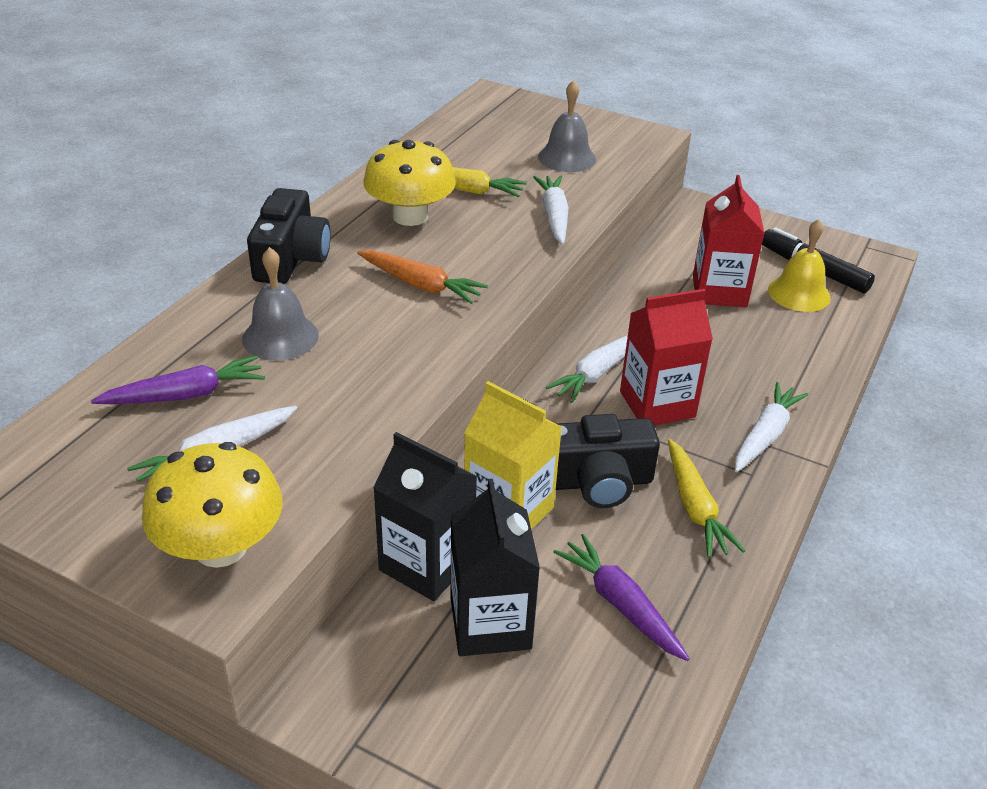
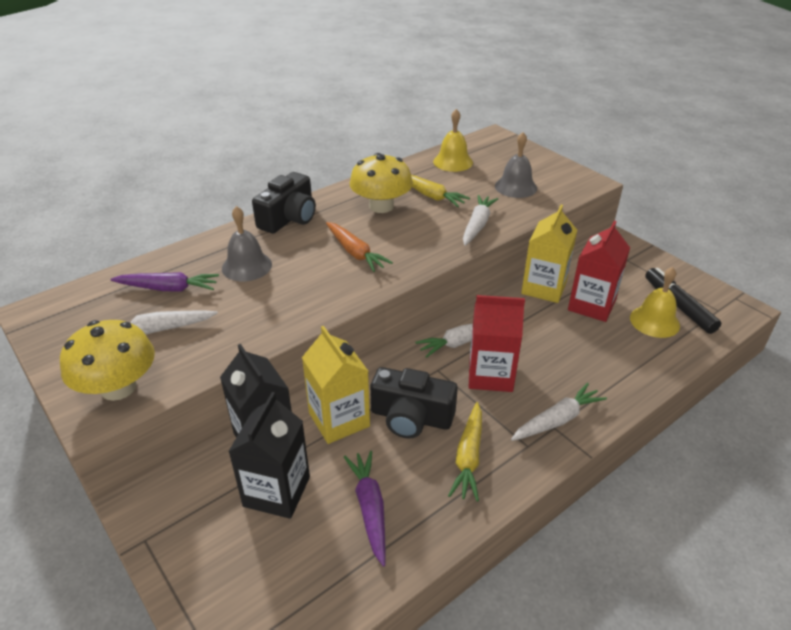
camera: 25 degrees right, 0 degrees up
(463, 139) = (453, 162): none -> yellow bell
(651, 283) = (544, 288): none -> yellow carton

